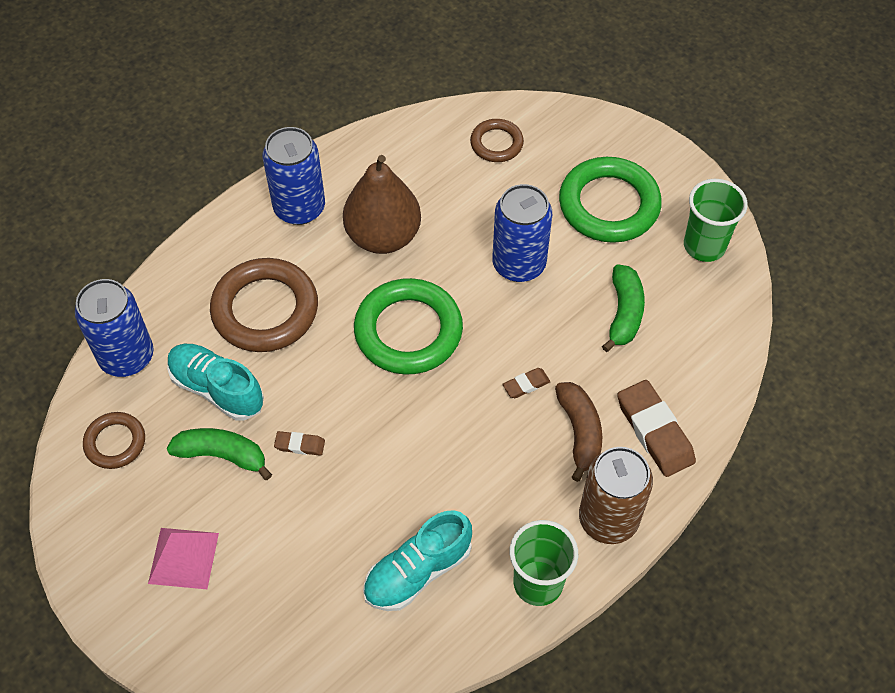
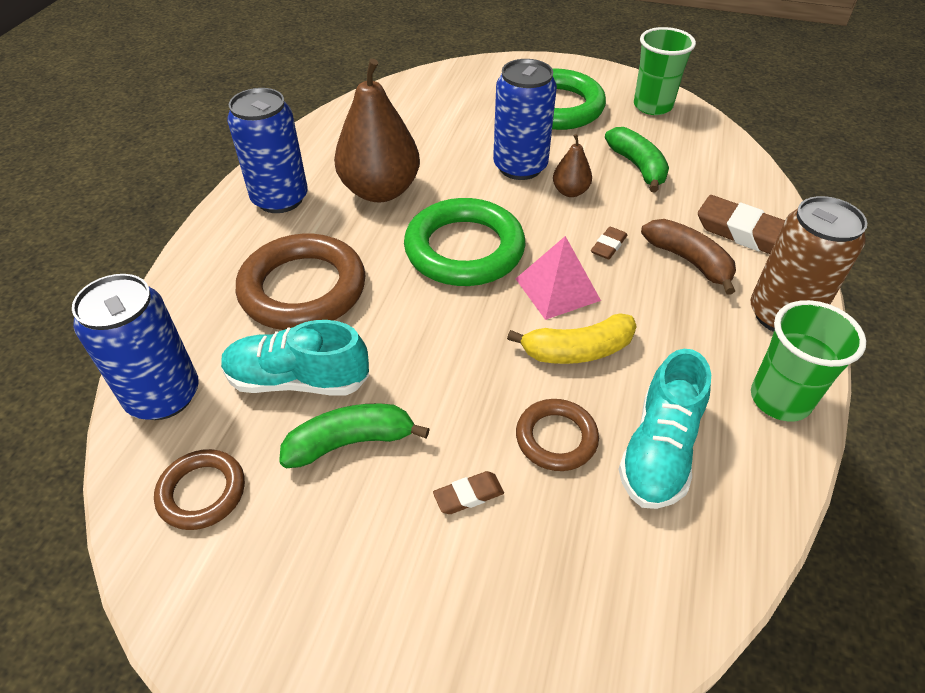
camera: 30 degrees left, 10 degrees down
(183, 558) = (380, 581): pink pyramid -> pink pyramid (557, 289)
(300, 445) = (433, 391): brown eraser -> brown eraser (468, 495)
(424, 466) = (577, 350): none -> yellow banana
(496, 143) = (429, 100): brown ring -> brown ring (556, 438)
(540, 313) = (570, 192): none -> brown pear

